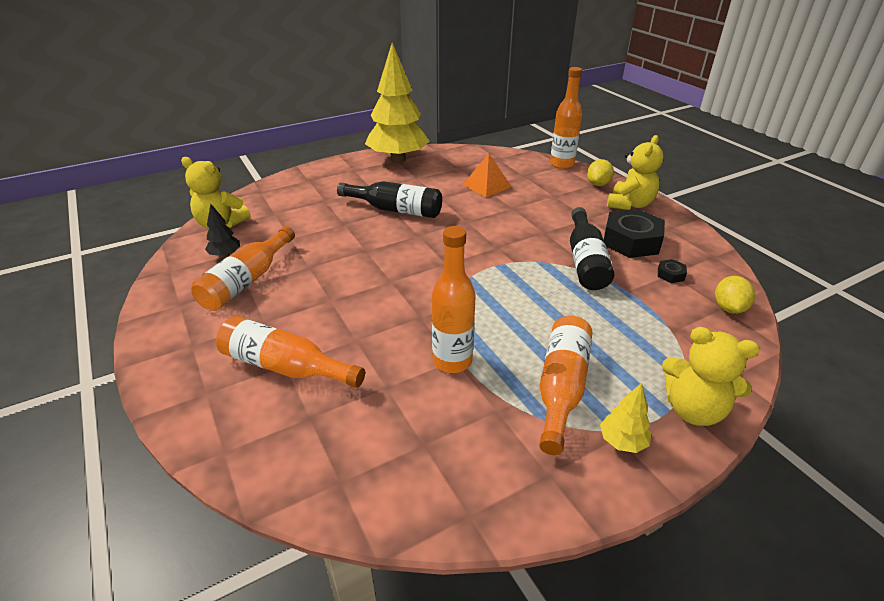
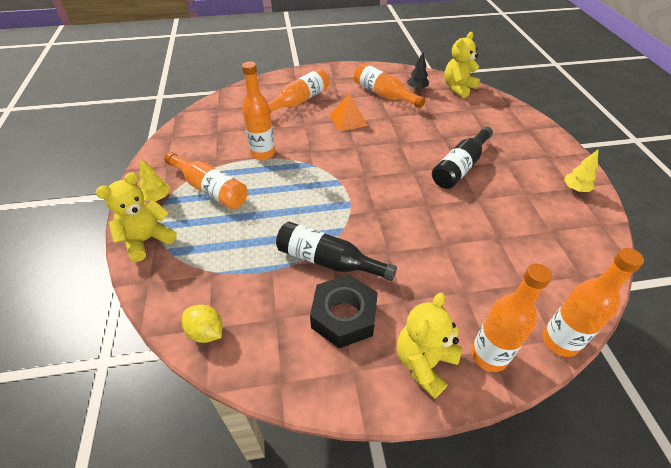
camera: 110 degrees right, 10 degrees up
(398, 159) = (575, 189): yellow tree -> yellow tree, size x0.40
(487, 185) = (500, 240): orange pyramid -> orange pyramid (348, 120)
(598, 184) = (489, 355): yellow lemon -> orange bottle
(630, 204) = (424, 363): yellow teddy bear -> yellow teddy bear turned 75 degrees clockwise
(670, 274) = (274, 316): black nut -> none

